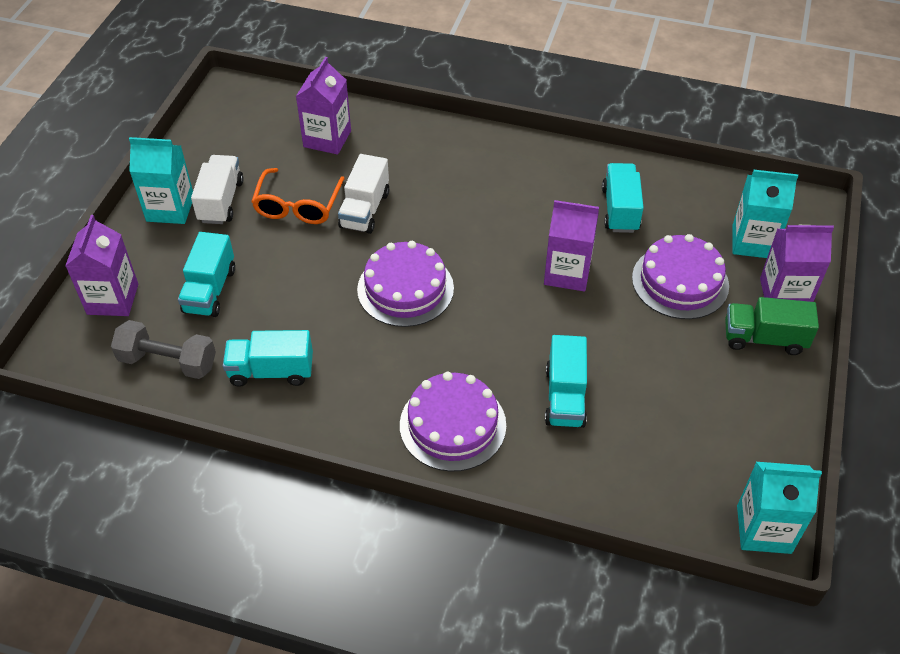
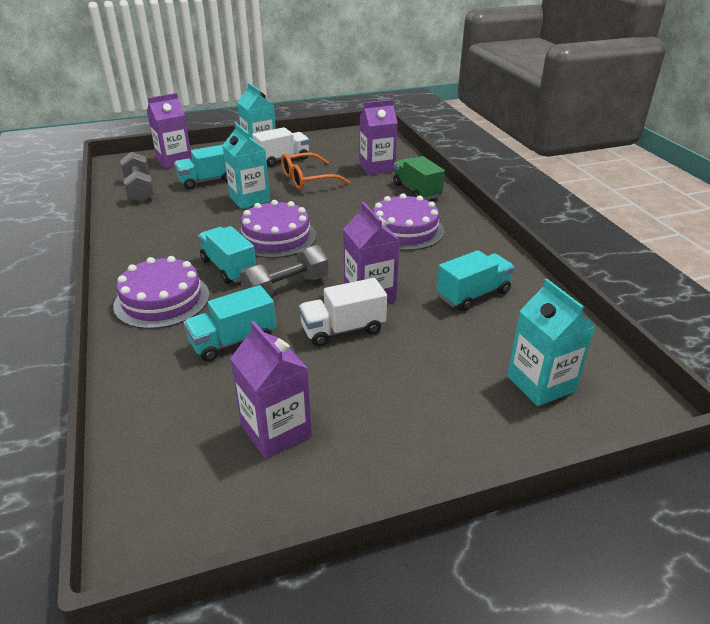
camera: 55 degrees right, 15 degrees down
(271, 371) = (158, 220): turquoise truck -> turquoise truck (228, 268)
(365, 210) = (331, 199): white truck -> white truck (343, 329)
(509, 324) = (286, 288): none -> grey dumbbell
(680, 281) = (431, 356): purple cake -> purple cake (404, 230)
(764, 338) = (420, 439): green truck -> green truck (416, 191)
(764, 529) = (156, 534): turquoise carton -> turquoise carton (249, 199)
(784, 294) = (498, 432): purple carton -> purple carton (276, 431)

